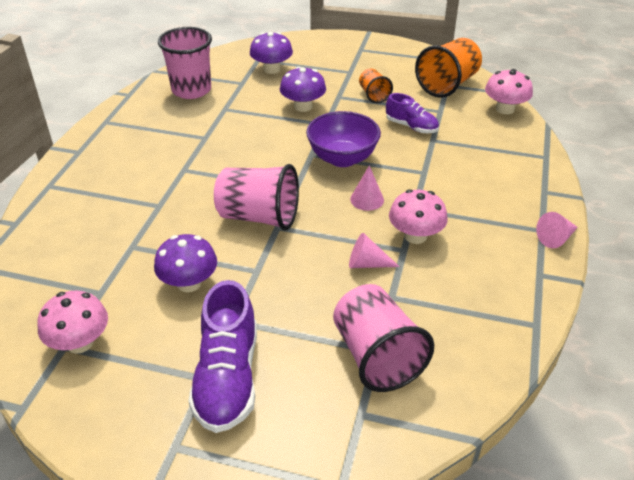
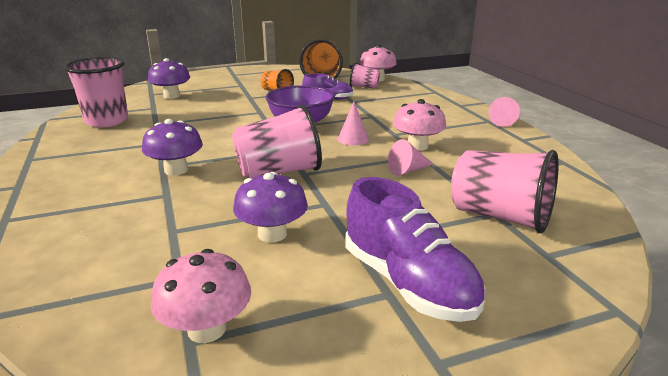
camera: 35 degrees left, 15 degrees down
(303, 106) = (227, 108): purple mushroom -> purple mushroom (176, 170)
(472, 119) = (364, 87): none -> pink cup

